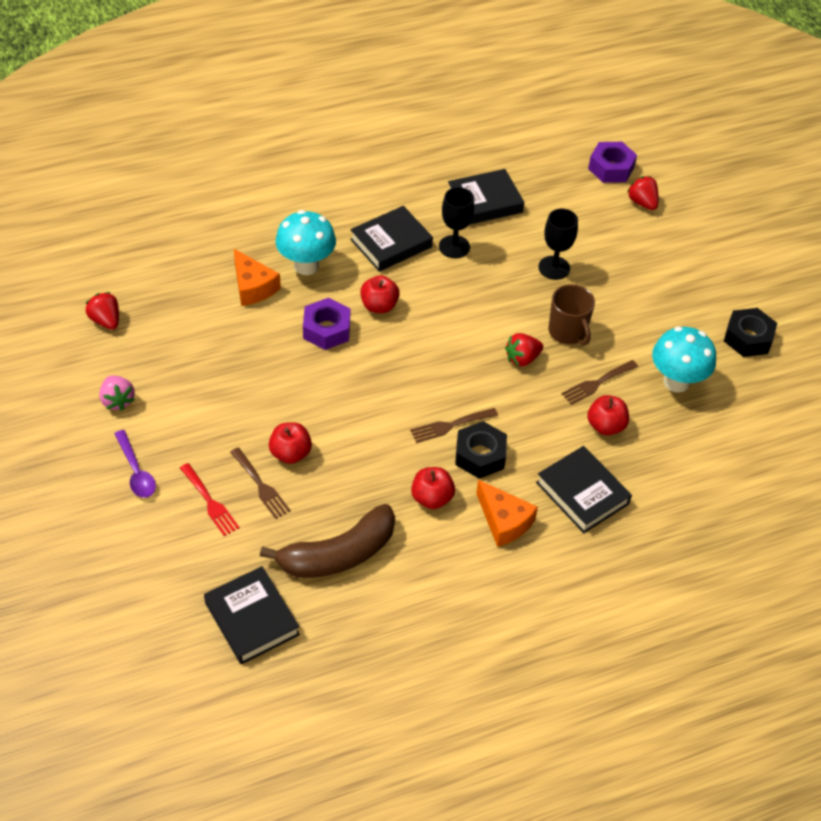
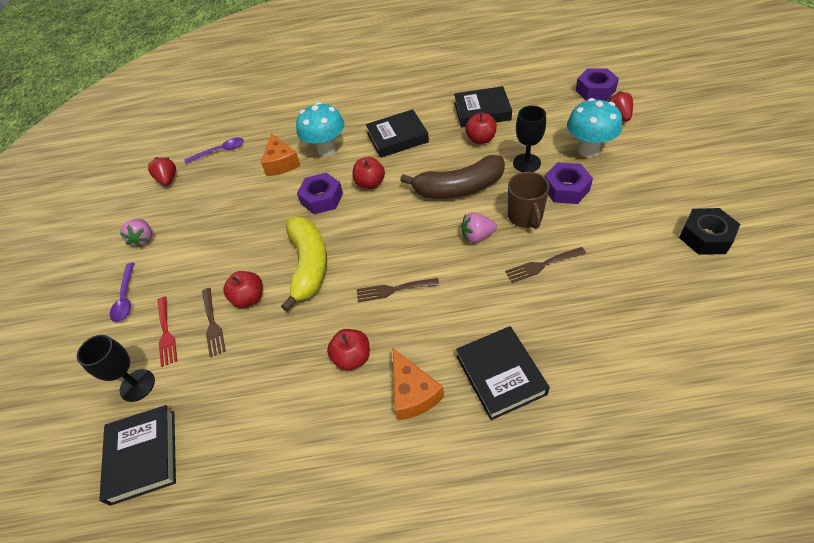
camera: 25 degrees right, 0 degrees up
(159, 276) = (220, 151): none -> purple spoon
(338, 554) = (247, 402): brown banana -> brown banana (459, 188)
(344, 409) = (309, 265): none -> yellow banana
(454, 247) = (447, 142): black goblet -> black goblet (137, 385)
(480, 455) = (411, 321): black nut -> none
(522, 359) = (477, 236): red strawberry -> pink strawberry
(603, 296) = (566, 189): none -> purple nut
(605, 426) = (541, 308): red apple -> red apple (481, 139)
(676, 382) = (623, 272): turquoise mushroom -> turquoise mushroom (588, 150)

